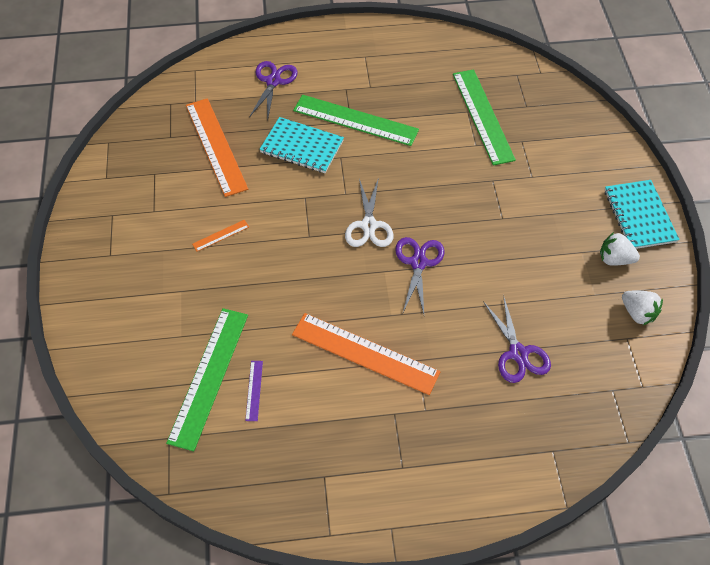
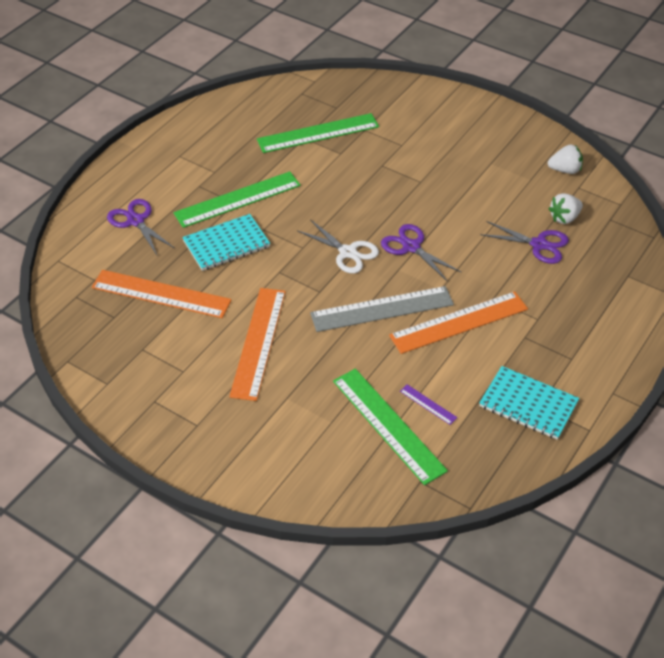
camera: 50 degrees left, 10 degrees down
(221, 235) = (258, 342): orange ruler -> orange ruler, size x2.38
(329, 289) = (382, 309): none -> grey ruler
(482, 116) = (318, 133): green ruler -> green ruler turned 45 degrees counterclockwise
(614, 259) = (513, 152): white strawberry -> white strawberry (564, 218)
(639, 216) = (491, 119): turquoise notebook -> turquoise notebook (528, 404)

